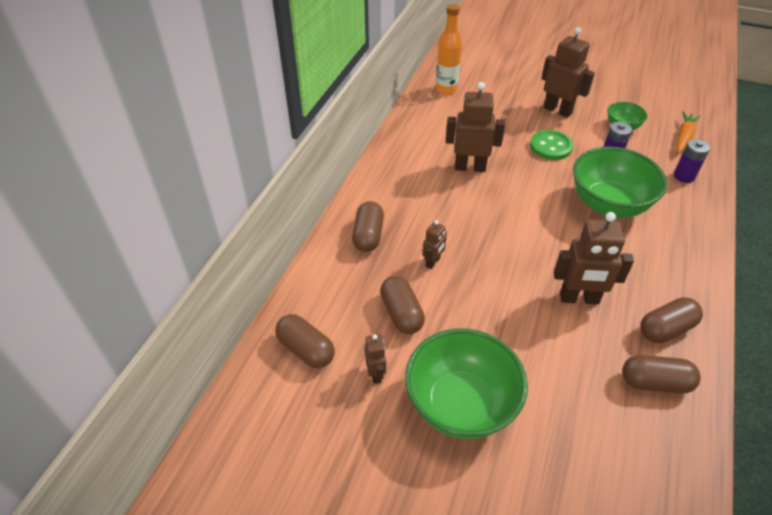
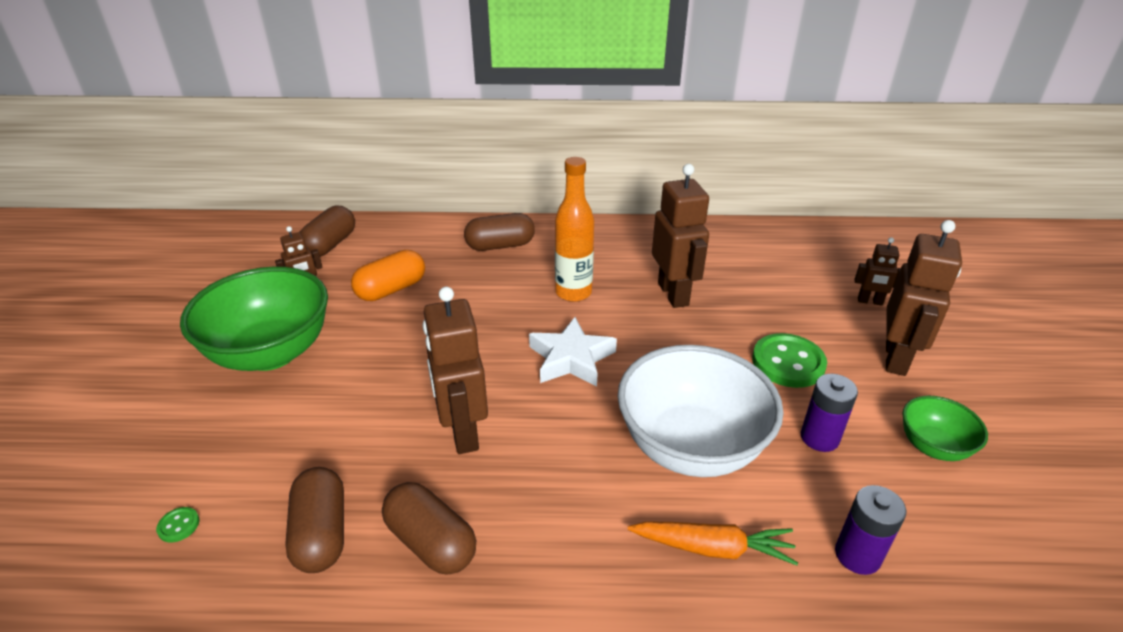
camera: 70 degrees right, 10 degrees down
(401, 313) = (391, 289): brown capsule -> orange capsule
(433, 262) = (478, 296): brown robot -> brown robot (870, 301)
(446, 89) = (828, 246): orange bottle -> orange bottle (573, 292)
(521, 231) = (571, 359): none -> white star
(608, 204) = (691, 446): green bowl -> white bowl
(641, 467) = (178, 525): none -> green button
(684, 137) = (997, 550): orange carrot -> orange carrot (713, 548)

